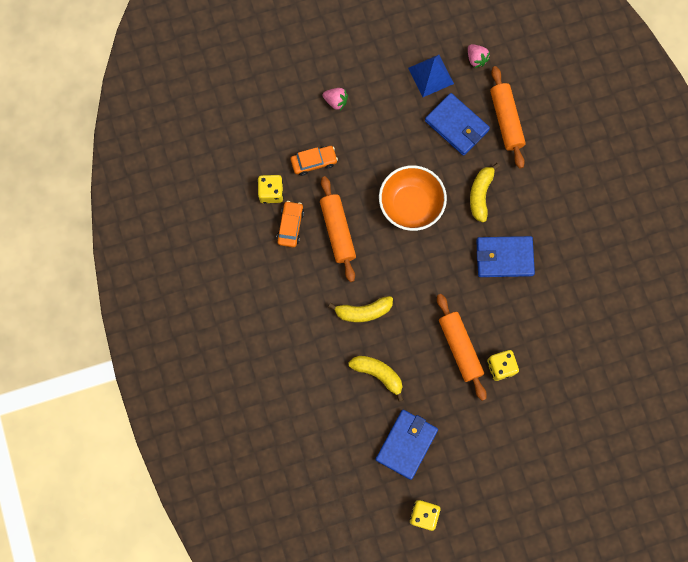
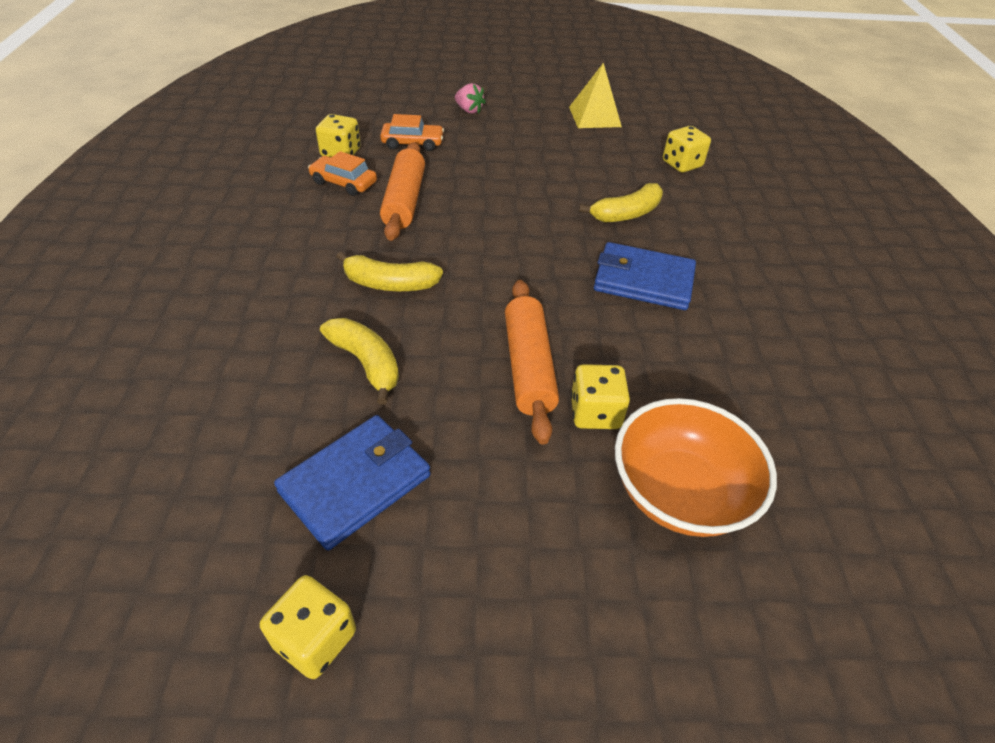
camera: 15 degrees right, 30 degrees down
(290, 226) = (344, 183): orange car -> orange car turned 90 degrees counterclockwise
(411, 205) = (521, 201): orange bowl -> orange bowl (679, 492)
(431, 75) = (595, 116): blue pyramid -> yellow pyramid
(456, 126) = (613, 155): blue wallet -> none
(476, 59) = (656, 117): pink strawberry -> none
(480, 194) = (626, 214): yellow banana -> yellow banana turned 150 degrees counterclockwise
(506, 120) = (682, 164): orange rolling pin -> yellow dice

